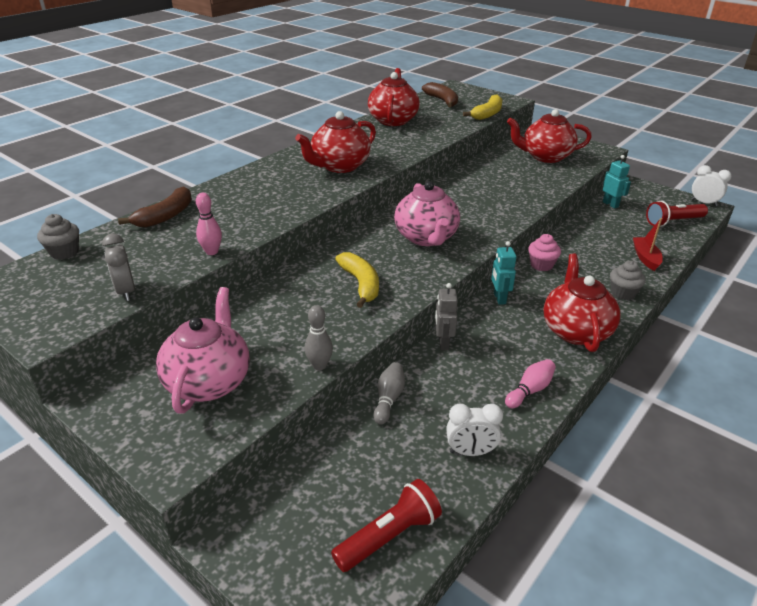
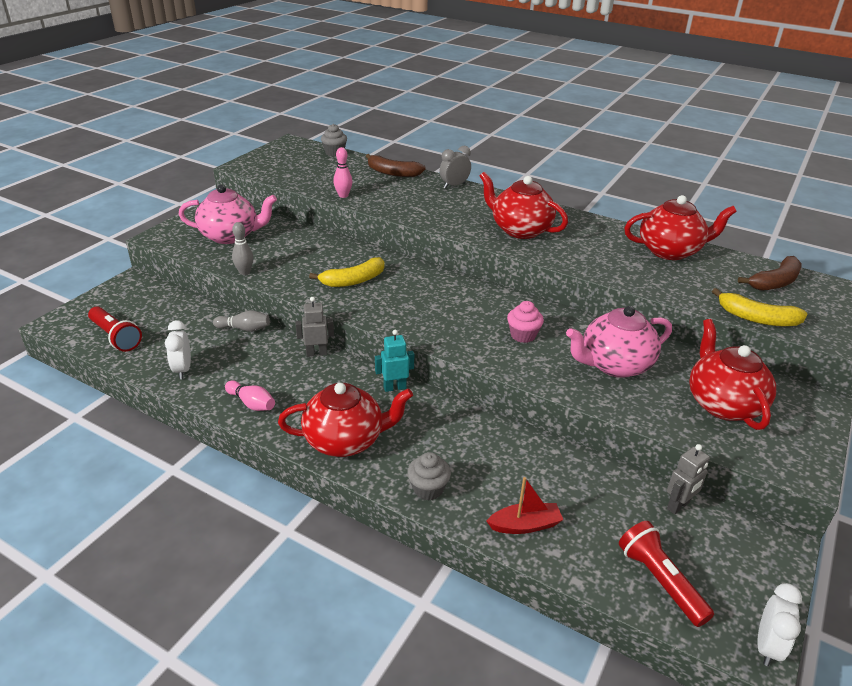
camera: 80 degrees right, 0 degrees up
(126, 291) = (288, 177): grey clock -> grey clock (454, 186)
(426, 238) = (445, 310): pink teapot -> pink teapot (614, 365)
(541, 265) = (472, 422): pink cupcake -> pink cupcake (523, 335)
(610, 204) = (678, 506): turquoise robot -> grey robot

